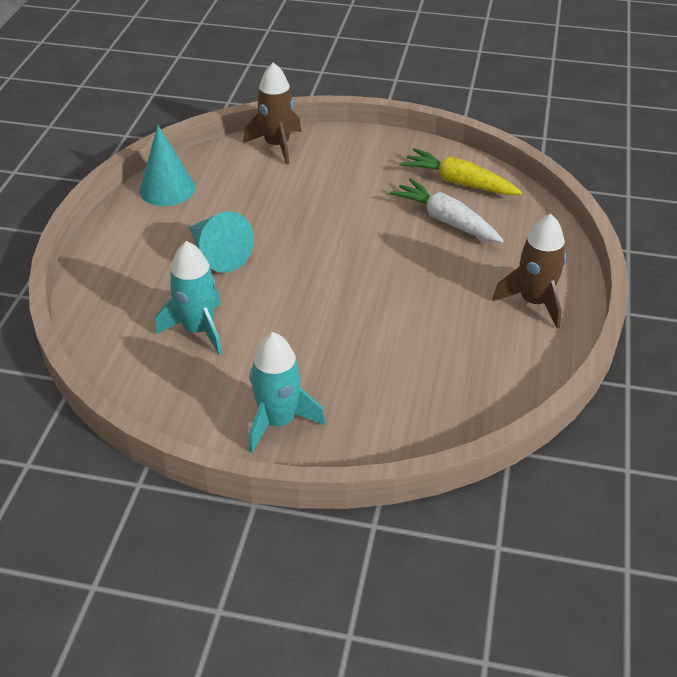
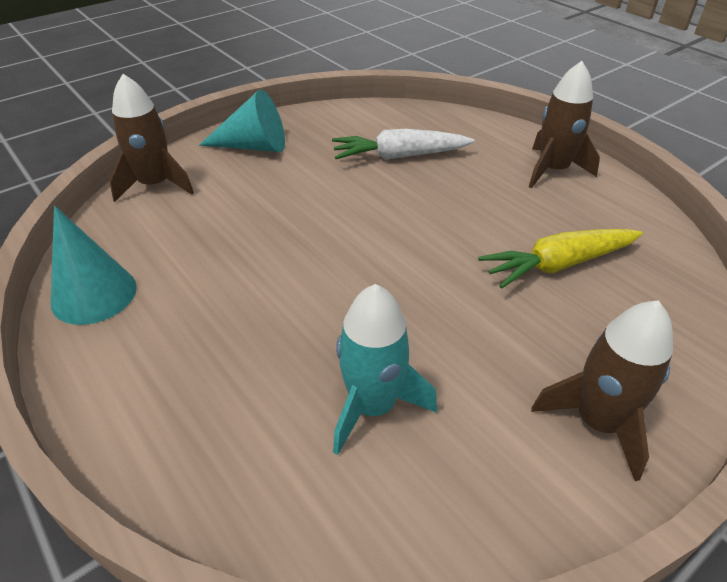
camera: 50 degrees left, 0 degrees up
(218, 254) = (261, 315): turquoise cone -> turquoise cone (254, 146)
(278, 421) = (598, 422): turquoise rocket -> brown rocket
(459, 183) = (359, 126): yellow carrot -> yellow carrot (558, 265)

